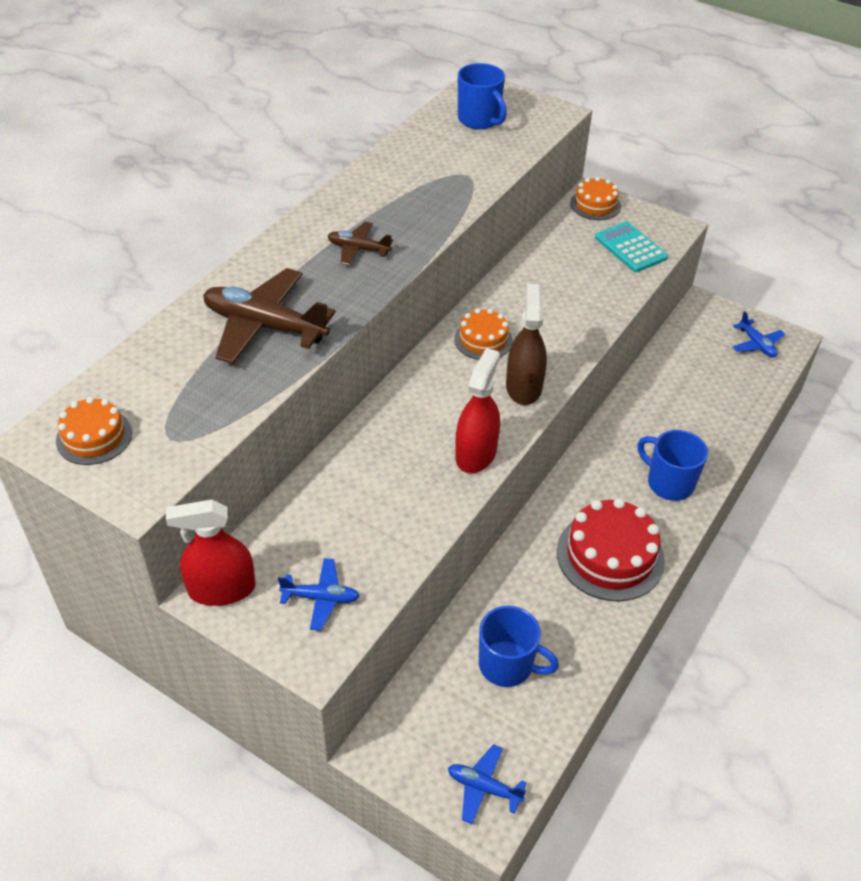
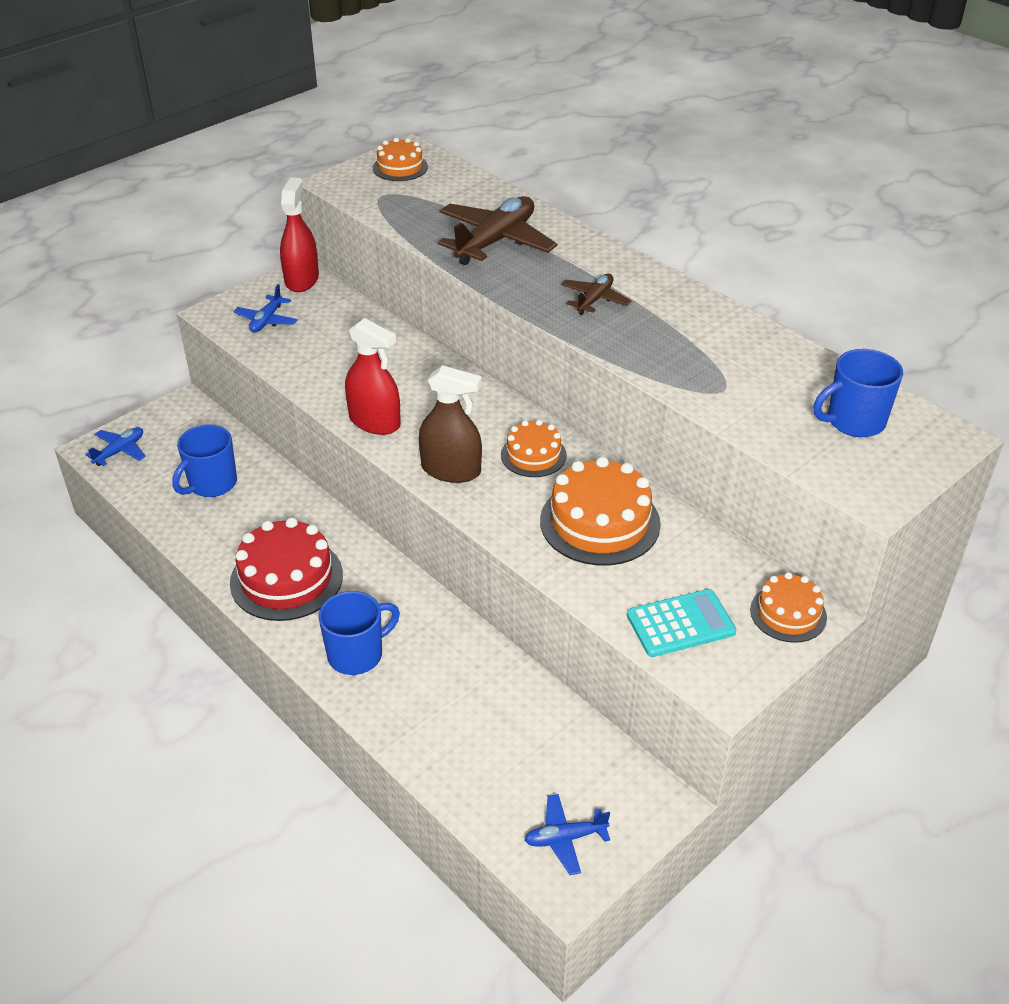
camera: 105 degrees right, 5 degrees down
(548, 294) = (600, 522): none -> orange cake

